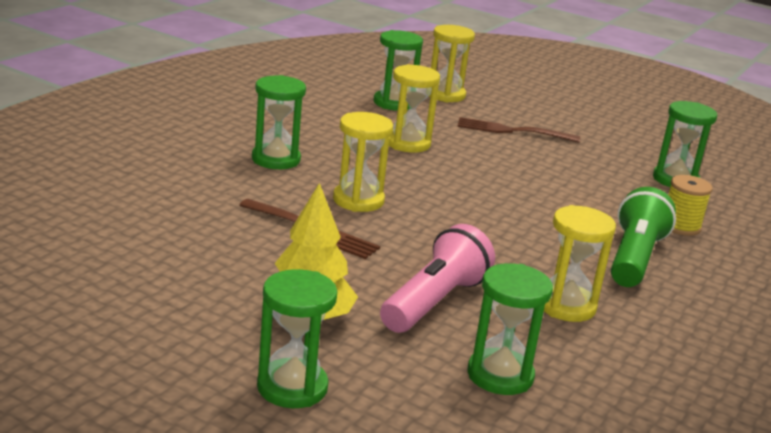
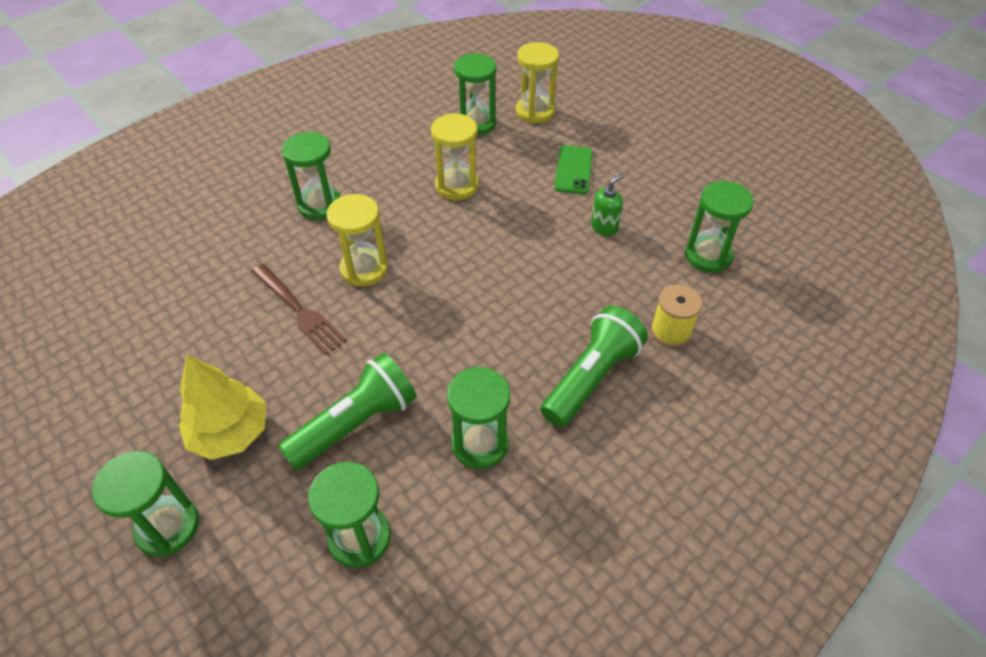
camera: 20 degrees right, 25 degrees up
(434, 302) = (355, 424): pink flashlight -> green flashlight
(512, 131) = (573, 170): brown fork -> green phone
(566, 306) = (480, 444): yellow hourglass -> green hourglass
(570, 165) = (604, 227): none -> green soap dispenser

